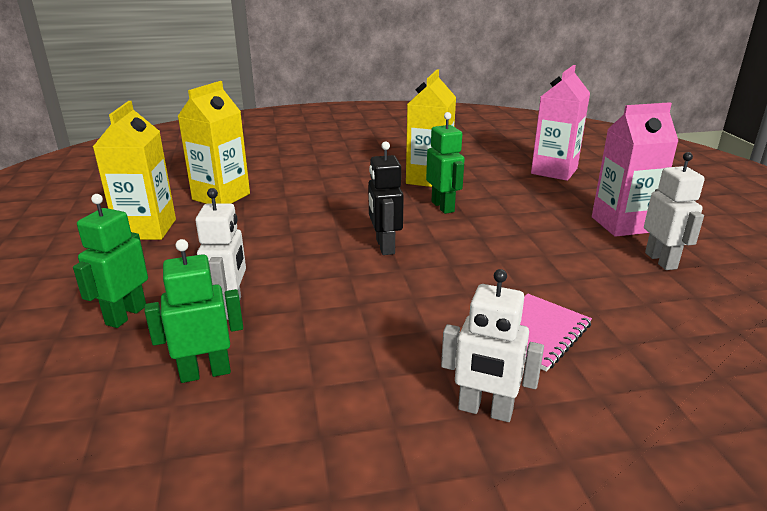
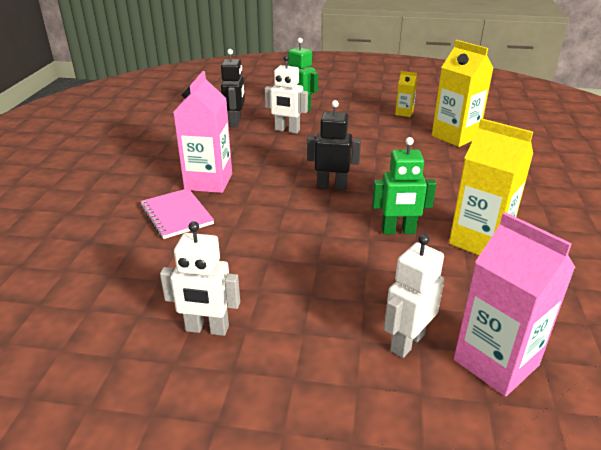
camera: 110 degrees right, 5 degrees up
(146, 229) = (404, 113): yellow carton -> yellow carton, size x0.50
(205, 372) = (235, 122): green robot -> black robot
(485, 410) = (137, 179): white robot -> white robot (407, 342)
(622, 224) = (297, 344): pink carton -> pink carton (208, 182)

